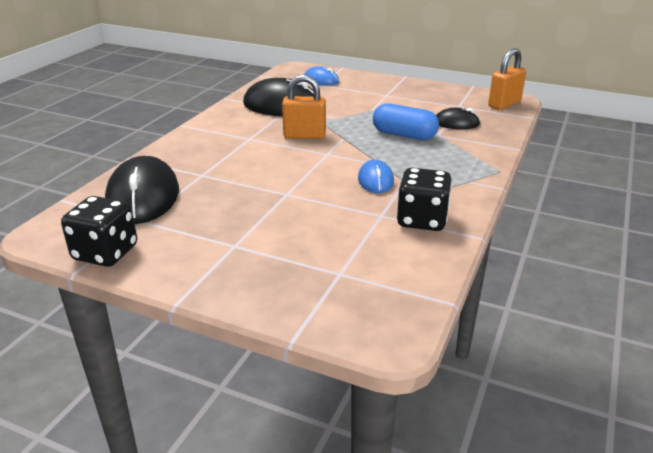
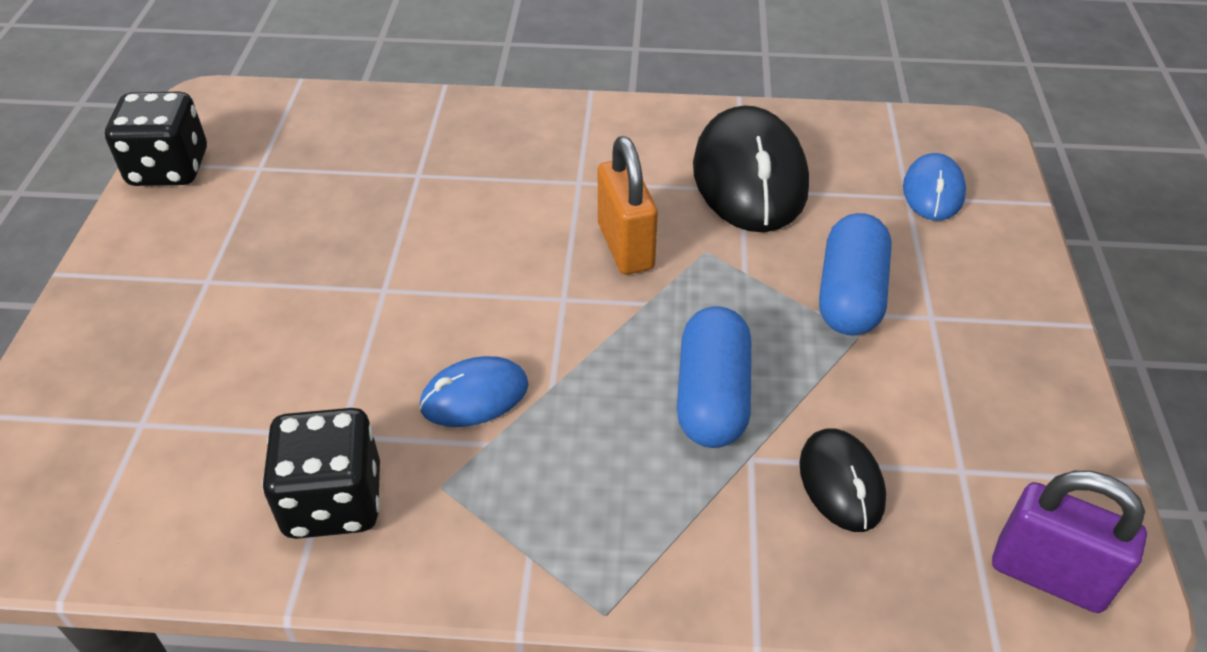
camera: 70 degrees right, 15 degrees up
(143, 197) = (327, 143): black mouse -> none
(366, 103) = (850, 295): none -> blue capsule
(504, 104) = (1048, 575): orange padlock -> purple padlock

